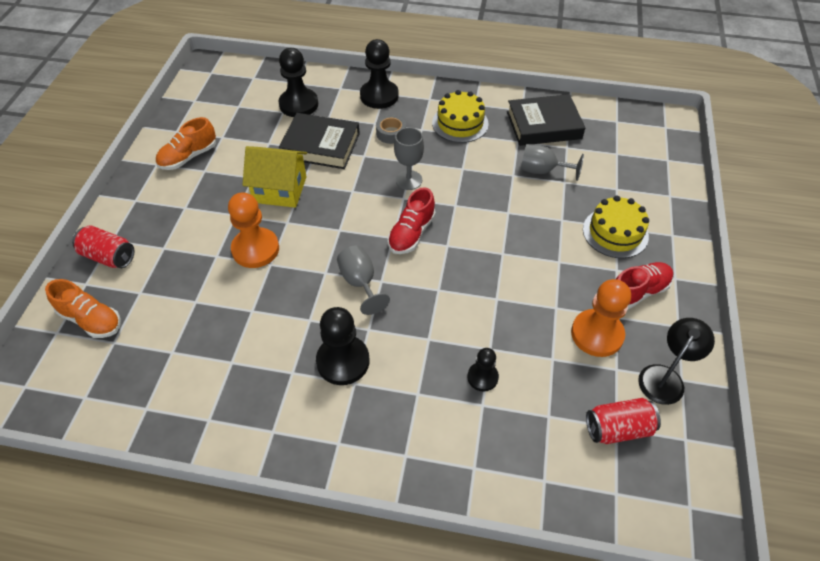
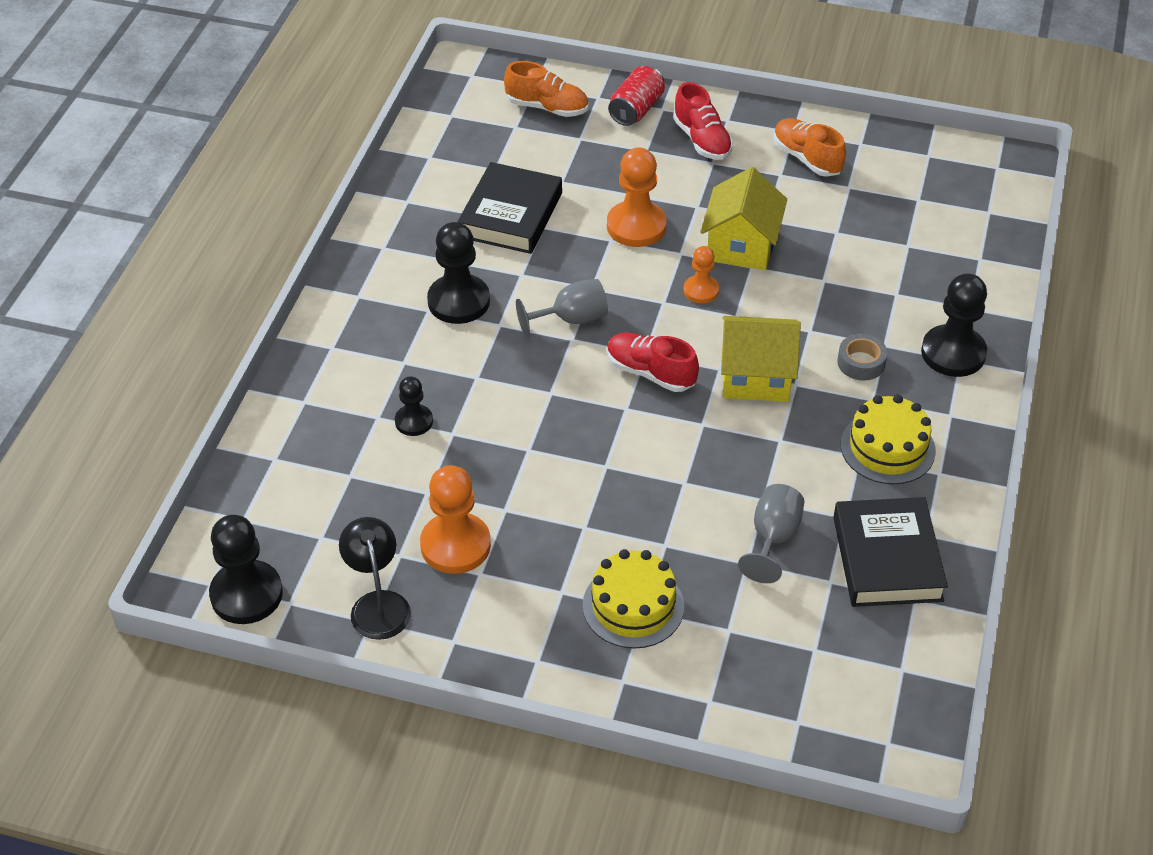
camera: 95 degrees right, 5 degrees down
(91, 320) = (547, 107): orange shoe -> orange shoe turned 105 degrees counterclockwise
(298, 104) = (925, 261): black pawn -> black pawn (246, 594)
(321, 145) = (831, 285): black book -> black book (511, 215)
(327, 209) = (701, 290): none -> orange pawn
(409, 180) = (756, 376): grey goblet -> yellow house
(618, 428) = (319, 538): red can -> none
(637, 292) = (518, 607): red shoe -> red shoe (702, 140)
(665, 377) = (378, 604): black lamp -> black lamp turned 150 degrees counterclockwise

